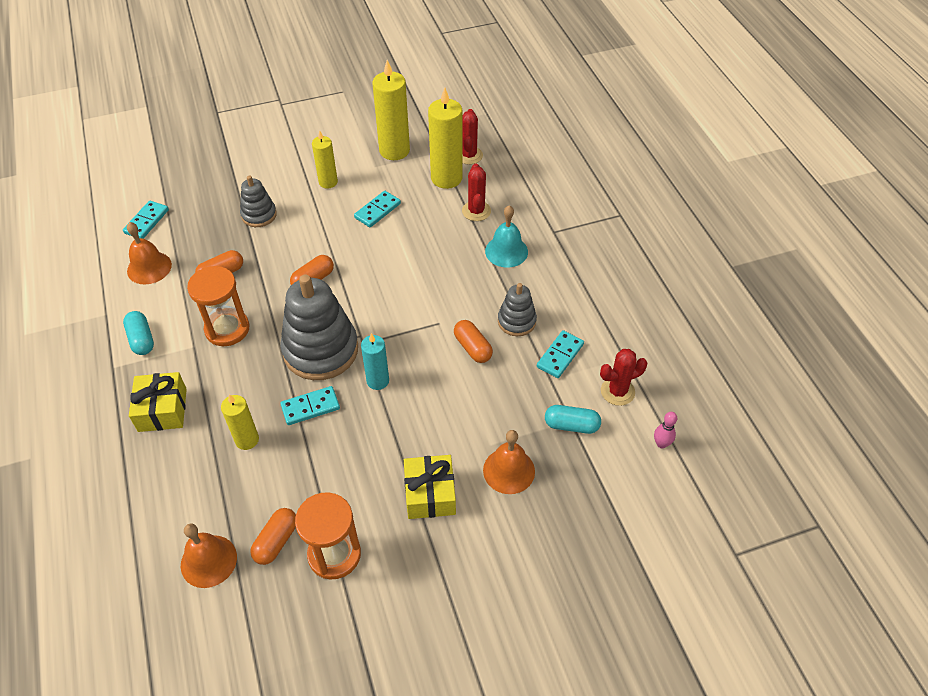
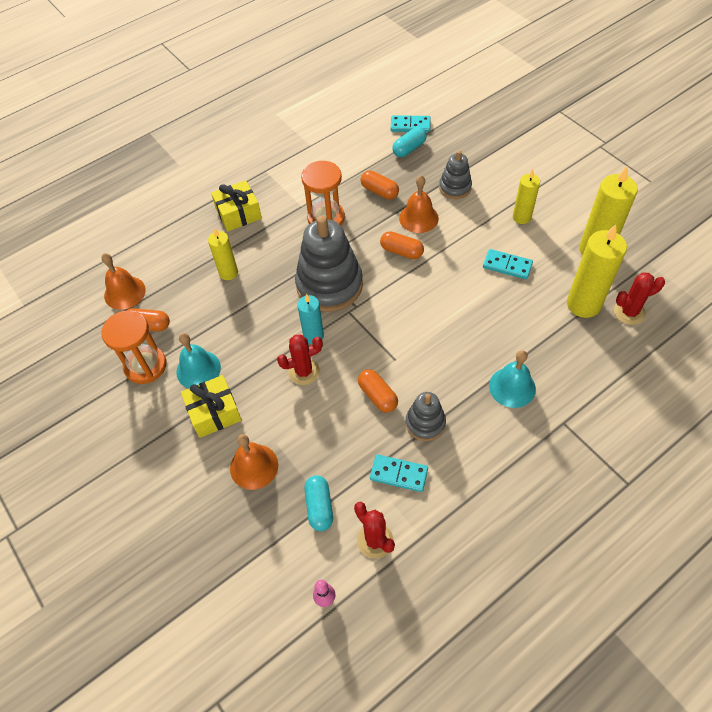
camera: 75 degrees right, 5 degrees up
(141, 339) = (296, 174): turquoise capsule -> turquoise capsule (409, 149)
(149, 267) = (365, 148): orange bell -> orange bell (418, 218)
(310, 407) = (271, 300): turquoise domino -> none
(367, 498) = (198, 369): none -> turquoise bell
(472, 348) = (377, 396): orange capsule -> orange capsule turned 75 degrees counterclockwise
(476, 211) = (553, 344): red cactus -> red cactus (304, 371)

